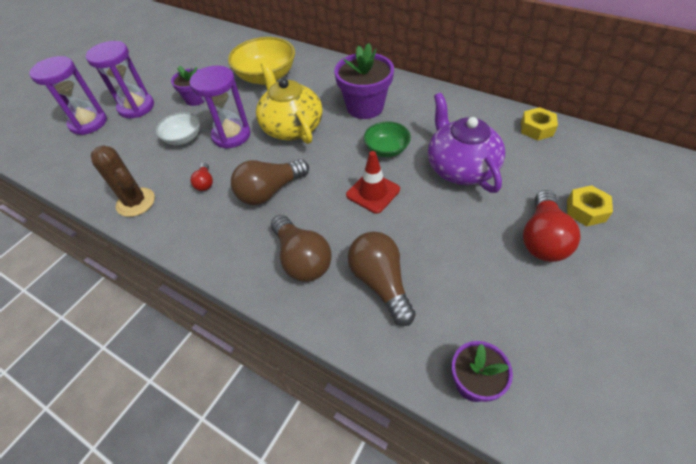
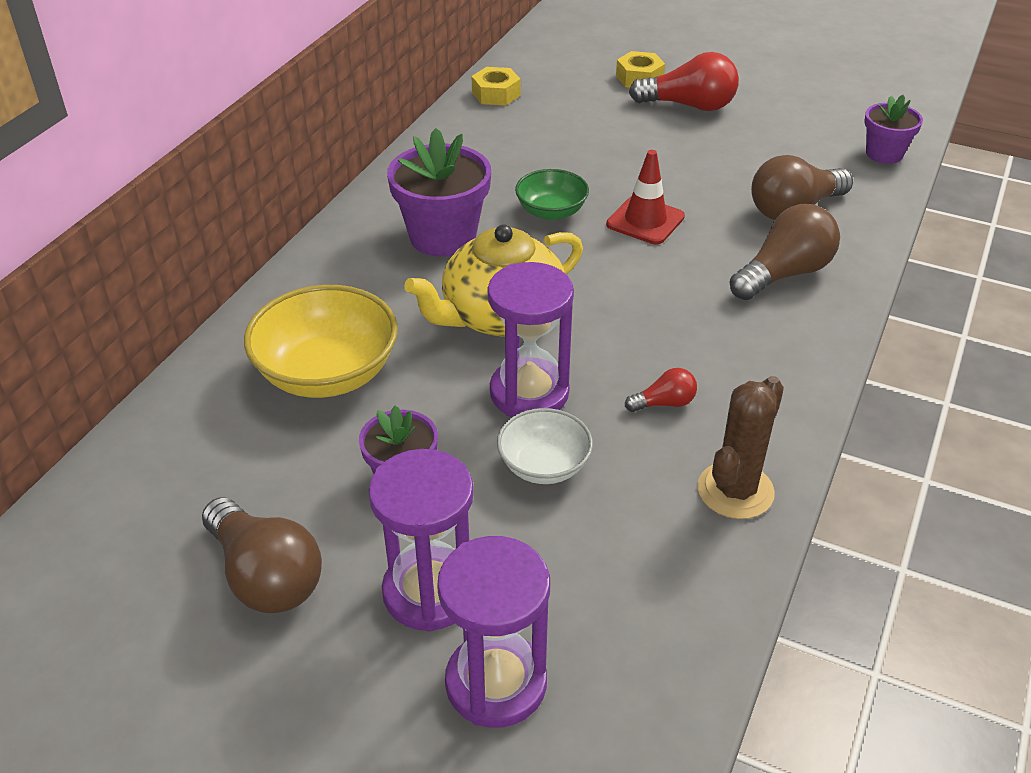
camera: 100 degrees left, 10 degrees down
(270, 191) = (666, 320): brown light bulb -> brown light bulb (265, 576)
(460, 168) = (582, 151): purple teapot -> none

